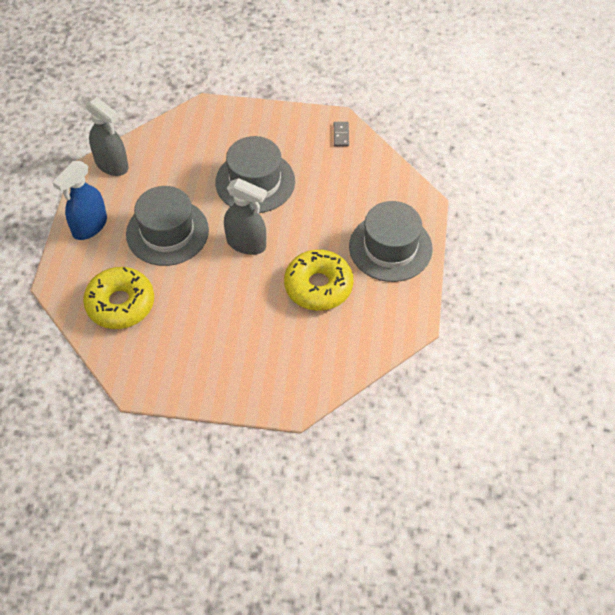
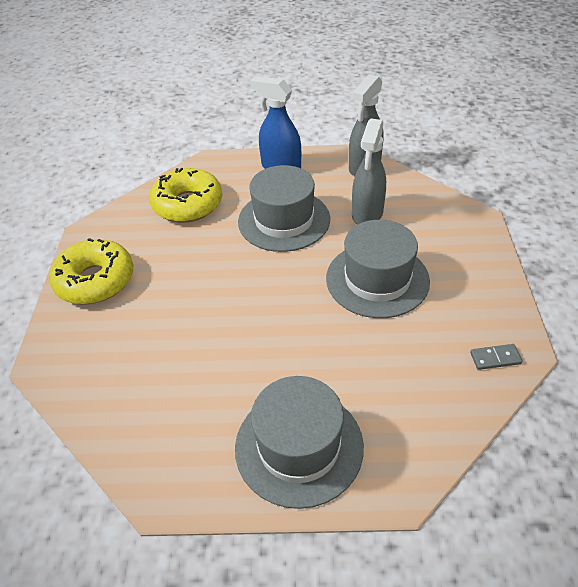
camera: 85 degrees right, 10 degrees down
(246, 243) = (279, 286): grey spray bottle -> grey spray bottle (367, 214)
(318, 286) = (221, 366): yellow donut -> yellow donut (95, 280)

